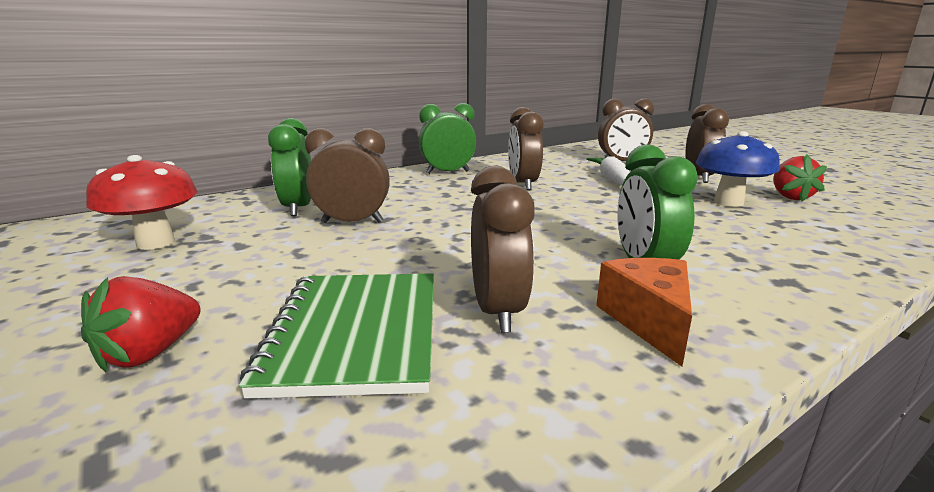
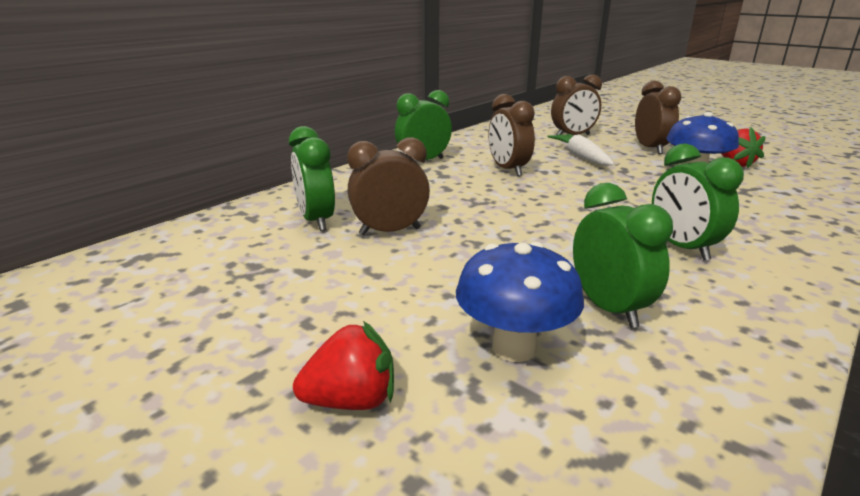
camera: 15 degrees left, 5 degrees up
(149, 353) = (351, 400): red strawberry -> red strawberry turned 120 degrees counterclockwise
(156, 243) = (209, 280): red mushroom -> none
(355, 333) = (514, 347): green notebook -> blue mushroom
(497, 311) = (608, 308): brown clock -> green clock
(648, 321) = (726, 299): orange cheese -> none

